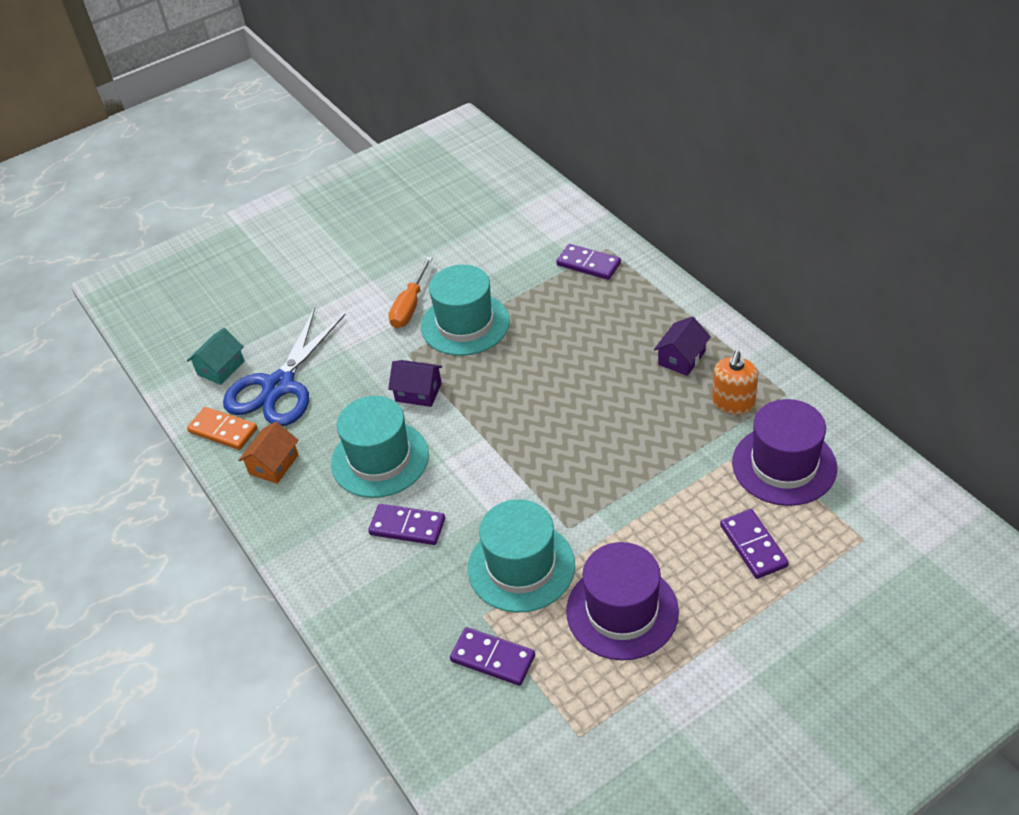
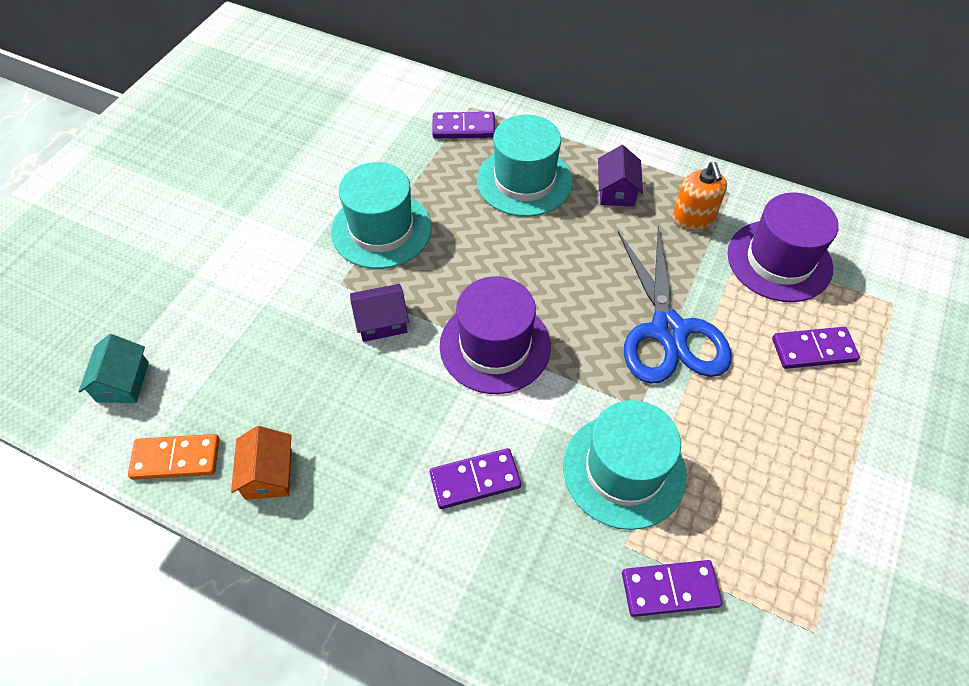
camera: 35 degrees left, 10 degrees up
(279, 386) = (213, 376): blue scissors -> blue scissors (668, 330)
(380, 459) = (391, 414): turquoise hat -> turquoise hat (524, 181)
(410, 306) = (307, 230): orange screwdriver -> none
(622, 611) = (752, 472): purple hat -> purple hat (495, 346)
(753, 546) = (813, 350): purple domino -> purple domino turned 45 degrees counterclockwise

